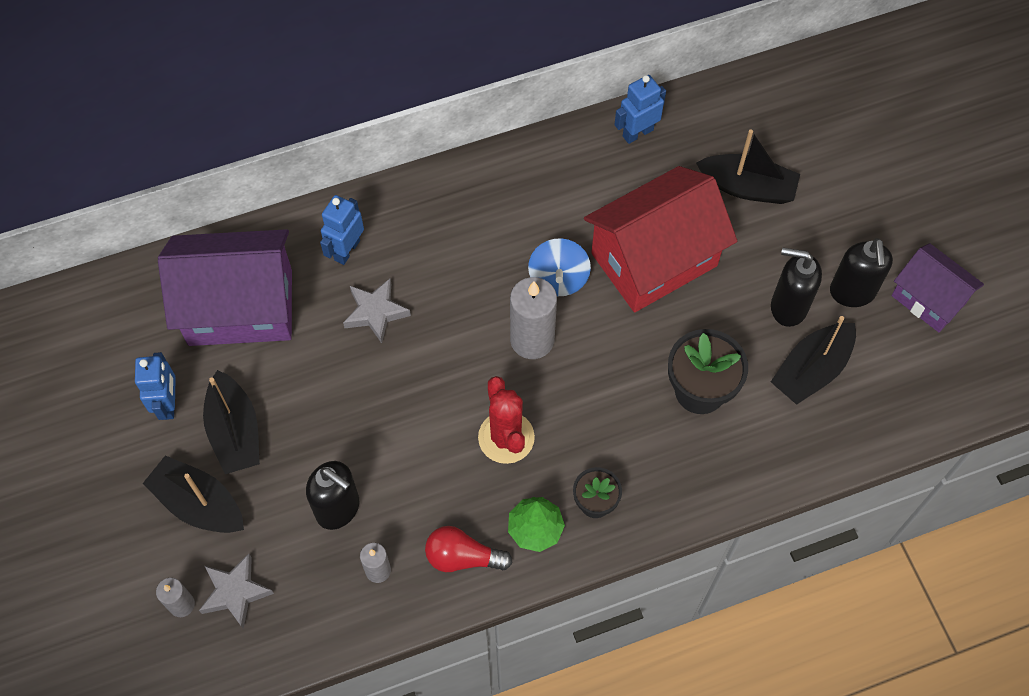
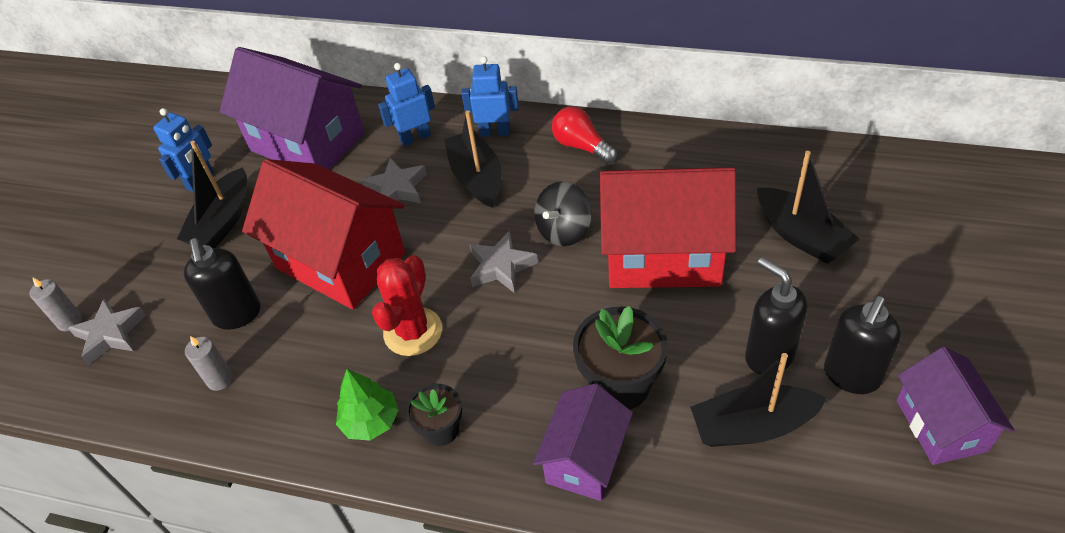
camera: 40 degrees right, 15 degrees down
(199, 503) = (152, 257): black boat -> black boat (477, 178)
(386, 409) = (340, 261): none -> red house
(463, 557) = (291, 409): red light bulb -> red light bulb (581, 146)
(532, 340) = (501, 266): grey candle -> grey star
(558, 278) = (564, 230): blue spinning top -> black spinning top
(637, 133) = (725, 152): blue robot -> blue robot (495, 132)
(716, 462) = (585, 459): none -> purple house

